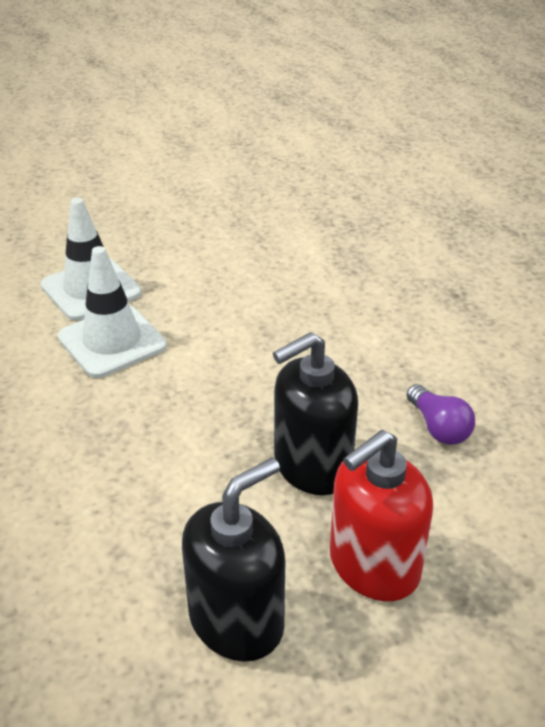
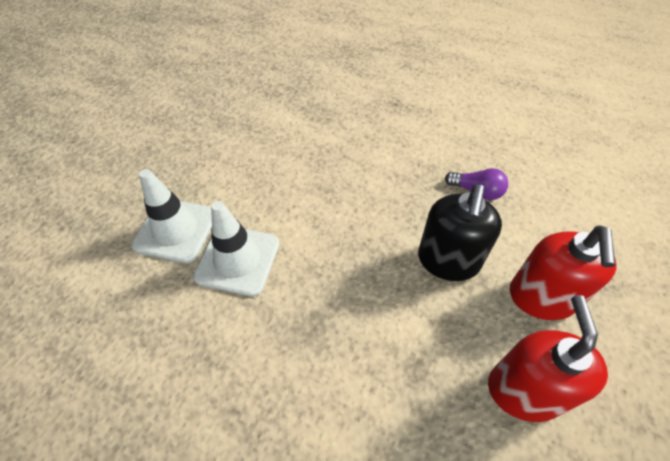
camera: 40 degrees left, 15 degrees up
(237, 620) = (524, 390): black soap dispenser -> red soap dispenser

